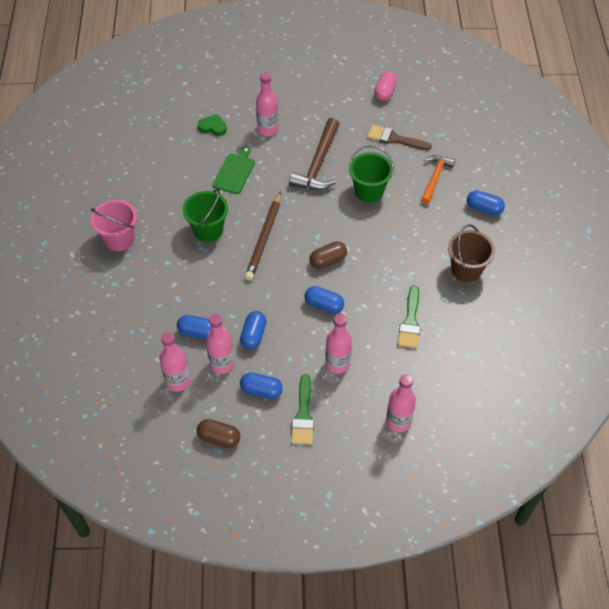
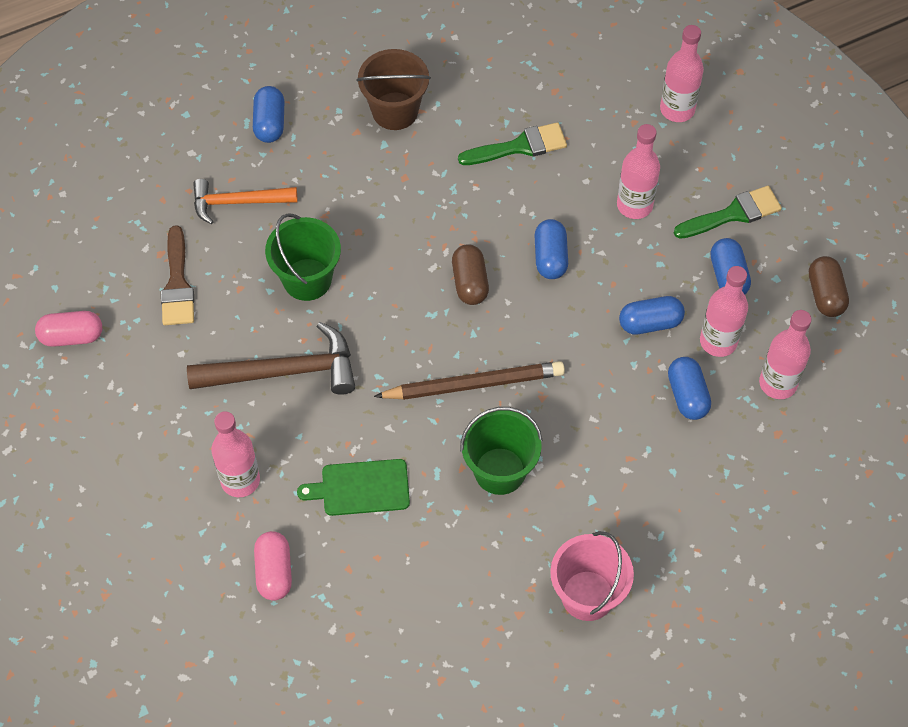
camera: 115 degrees left, 5 degrees up
(213, 127) = (274, 572): green heart -> pink capsule
(328, 261) = (470, 282): brown capsule -> brown capsule turned 45 degrees clockwise

